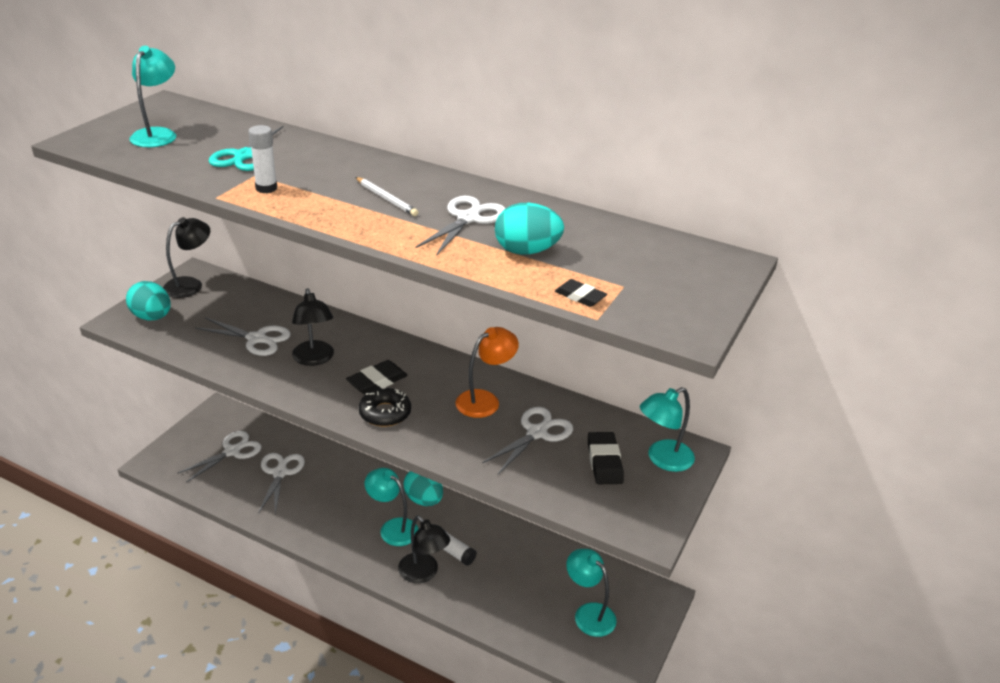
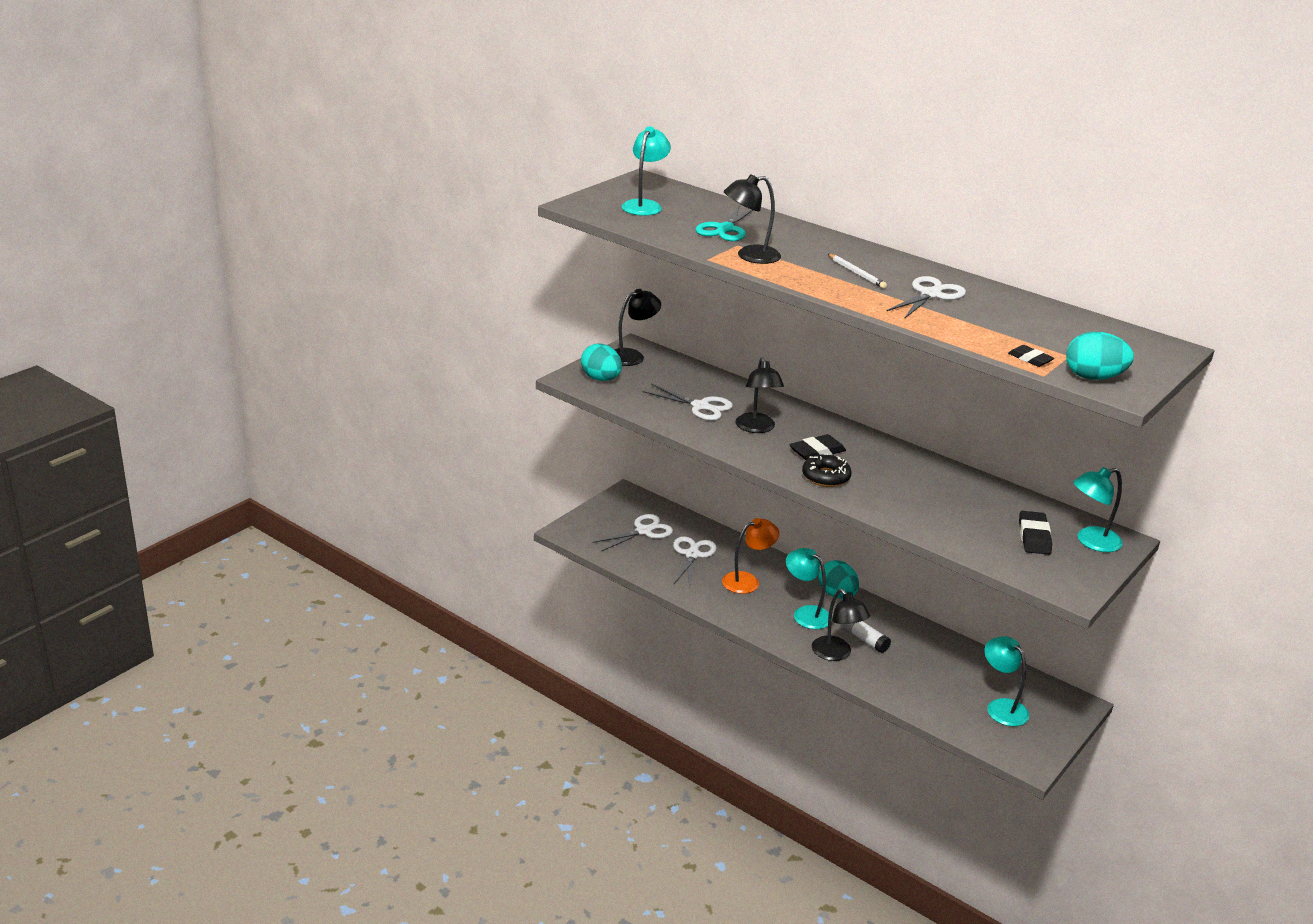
camera: 10 degrees right, 5 degrees down
(266, 188) = (749, 256): white glue stick -> black lamp
(485, 400) = (920, 477): orange lamp -> orange lamp (747, 581)
(526, 251) = (983, 323): turquoise egg -> turquoise egg (1093, 377)
(537, 433) = (970, 508): white scissors -> none

